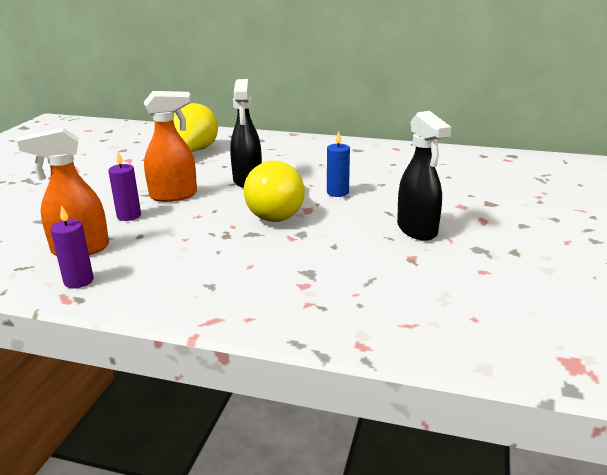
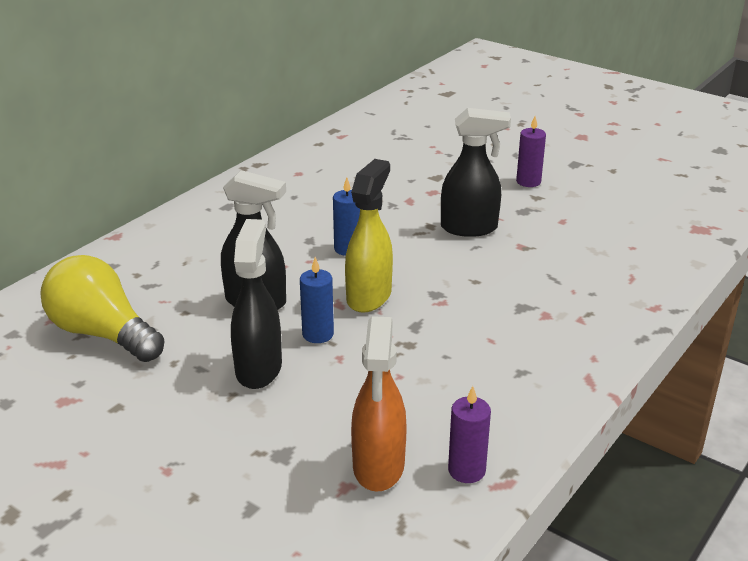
camera: 70 degrees left, 5 degrees up
(129, 216) = (299, 415): purple candle -> purple candle (528, 182)
(174, 195) = (259, 368): orange spray bottle -> black spray bottle
(221, 204) = (318, 334): none -> blue candle
(279, 211) = (369, 296): yellow light bulb -> yellow spray bottle

